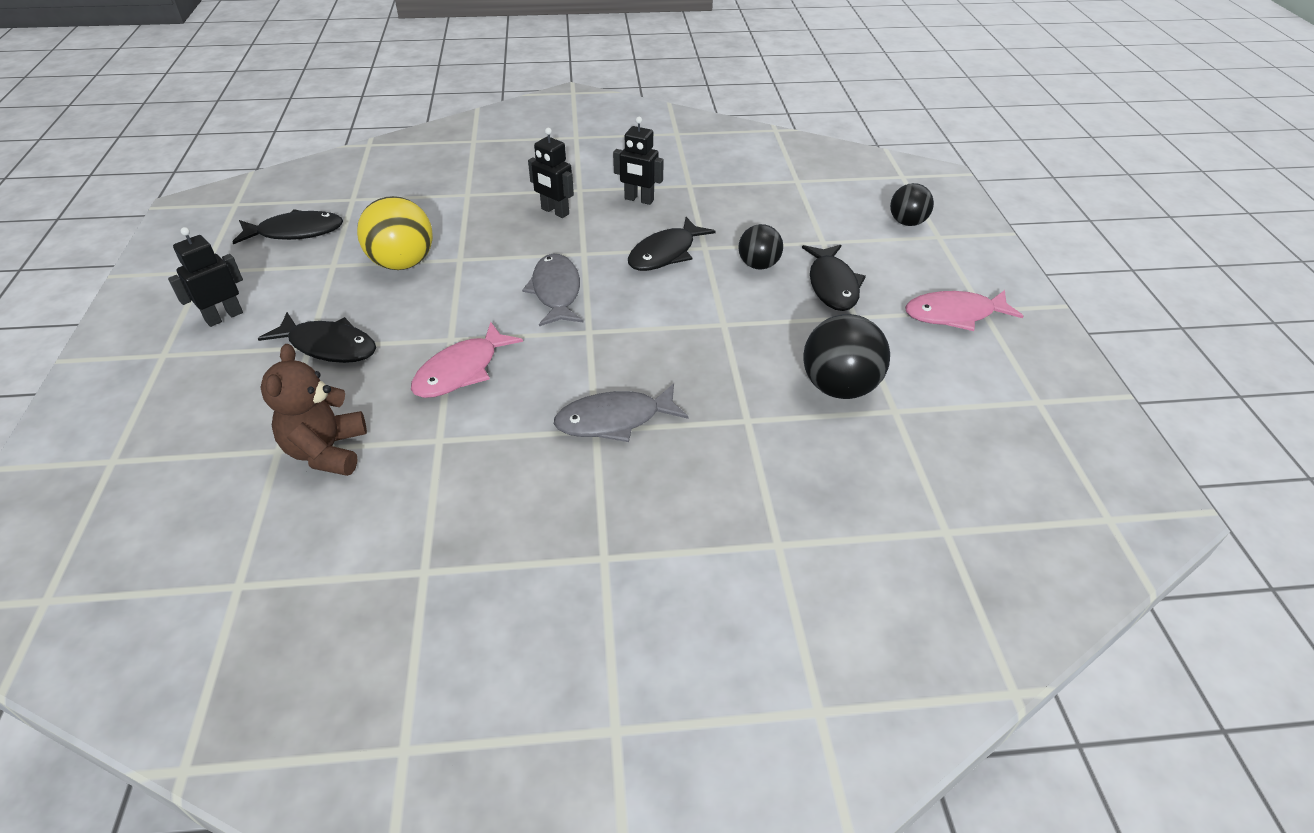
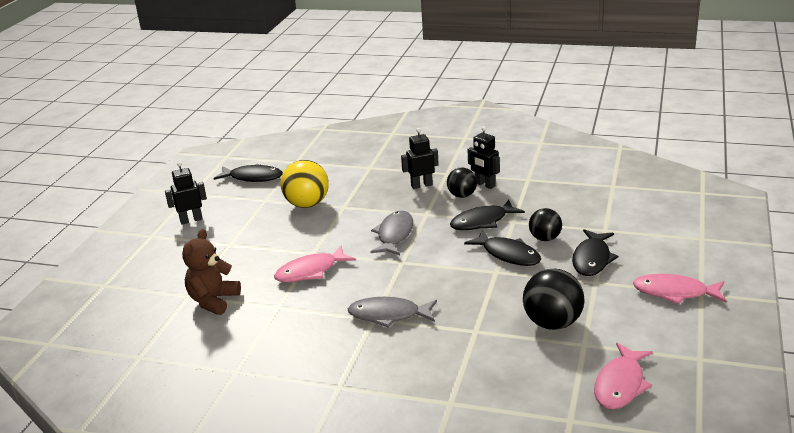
camera: 25 degrees right, 15 degrees down
(329, 346) = (241, 245): black fish -> black fish (508, 254)
(555, 212) = (421, 185): black robot -> black robot turned 105 degrees clockwise
(907, 222) = (682, 225): black ball -> black ball (462, 195)
(973, 461) = (620, 384): none -> pink fish

